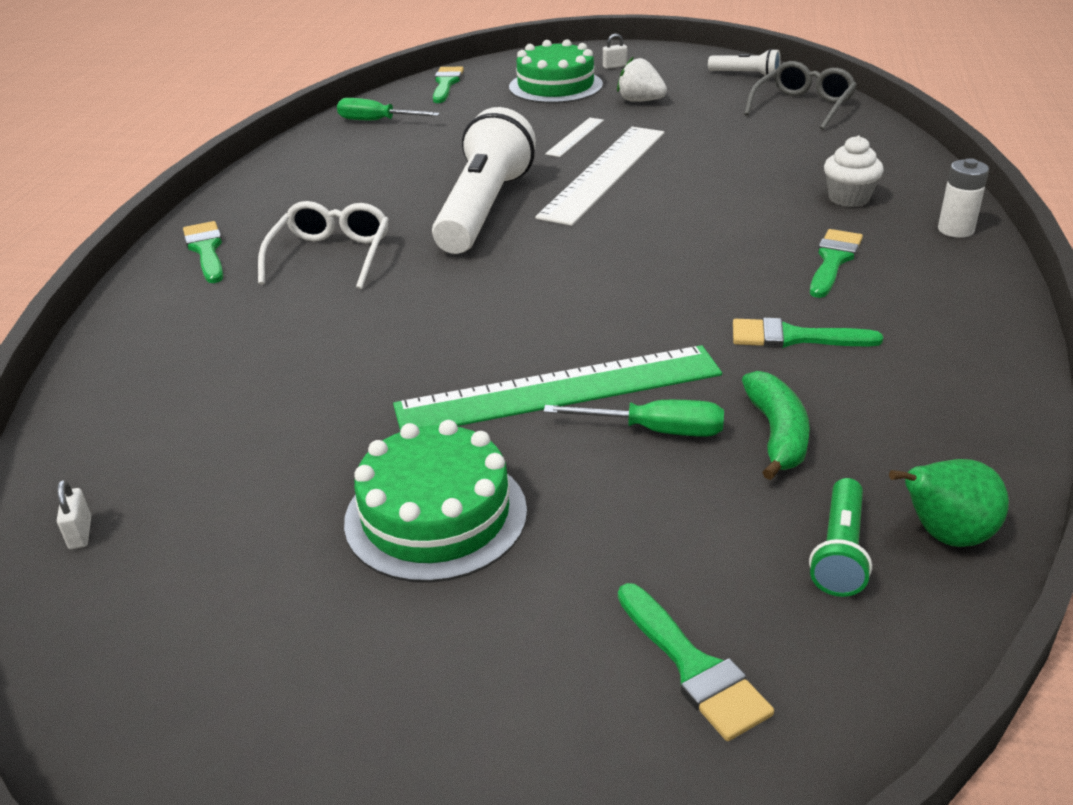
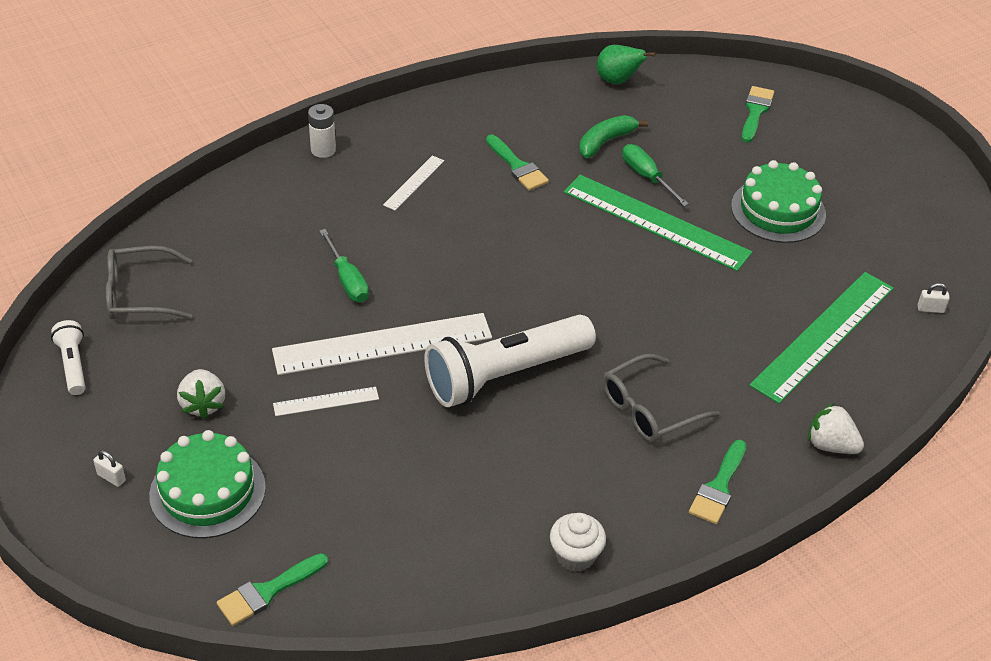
camera: 135 degrees left, 10 degrees up
(80, 533) = (930, 309): white padlock -> white padlock turned 60 degrees clockwise
(119, 328) = (831, 445): none -> white strawberry
(212, 409) = (824, 336): none -> green ruler
(331, 256) = (649, 409): white glasses -> grey glasses
(377, 121) = (411, 574): green screwdriver -> green screwdriver (347, 280)
(833, 260) = (414, 183): green brush -> white ruler
(840, 551) = (658, 101): green flashlight -> none
(848, 198) = (314, 206): white cupcake -> white cupcake (575, 556)

